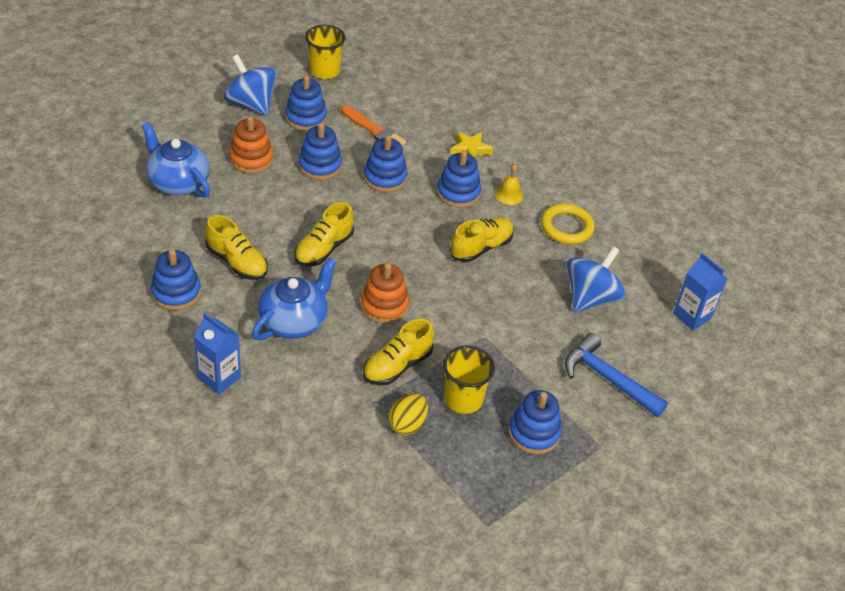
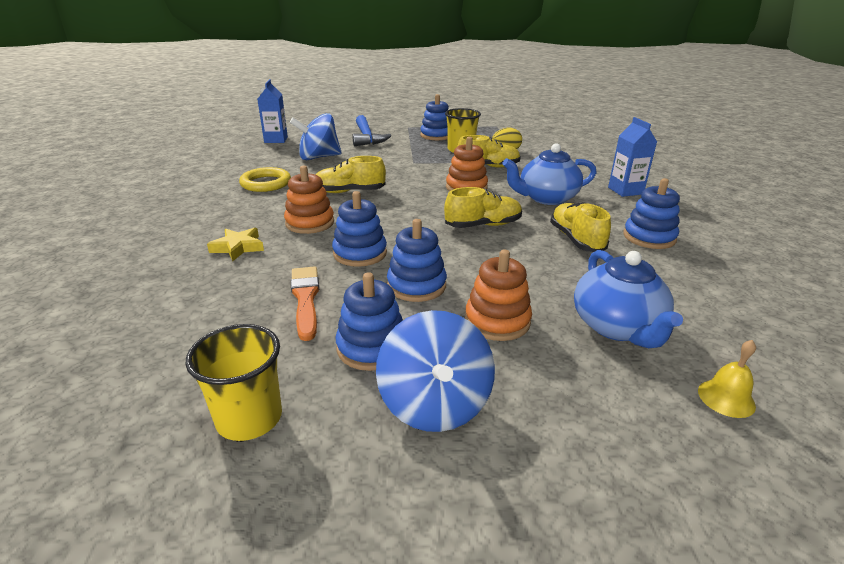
camera: 140 degrees left, 15 degrees down
(458, 193) = (310, 223): blue stacking toy -> orange stacking toy
(509, 195) = (270, 209): yellow bell -> yellow bell (726, 398)

